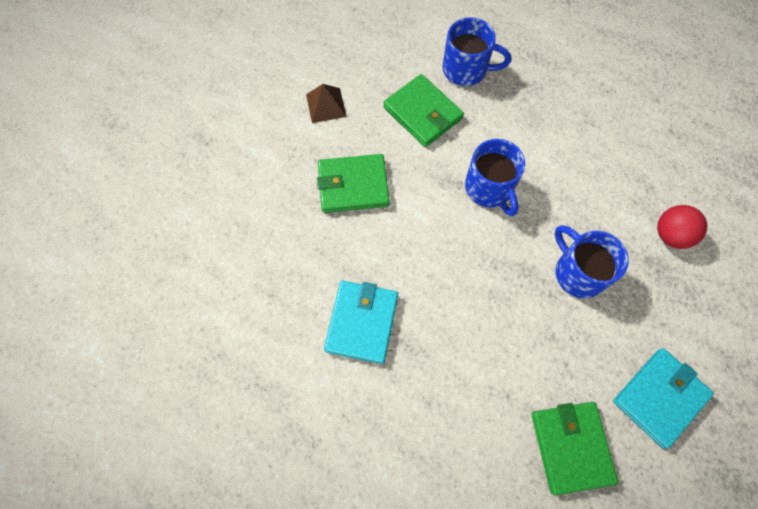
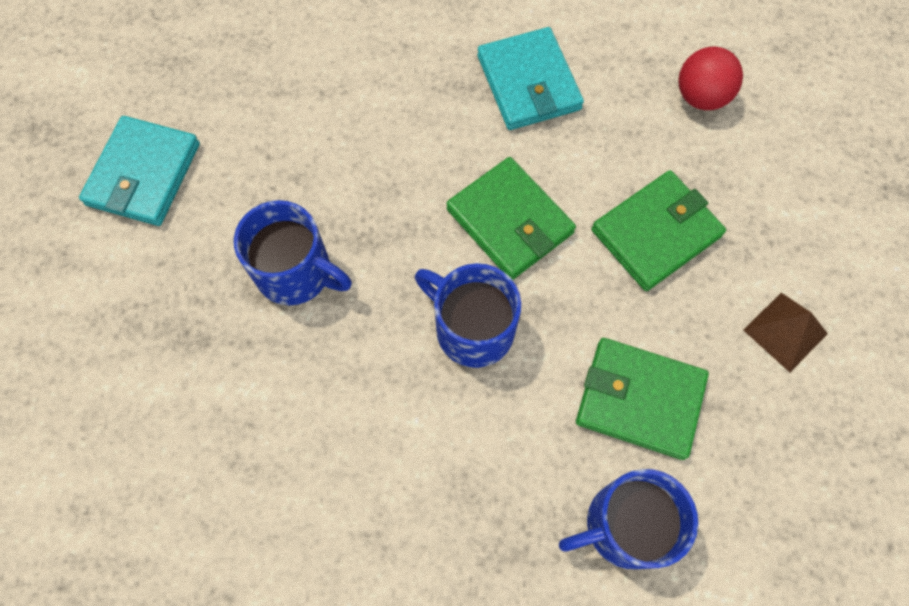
camera: 150 degrees right, 0 degrees up
(571, 447) = (231, 78): green wallet -> green wallet (509, 221)
(670, 235) = (182, 396): red ball -> red ball (701, 97)

